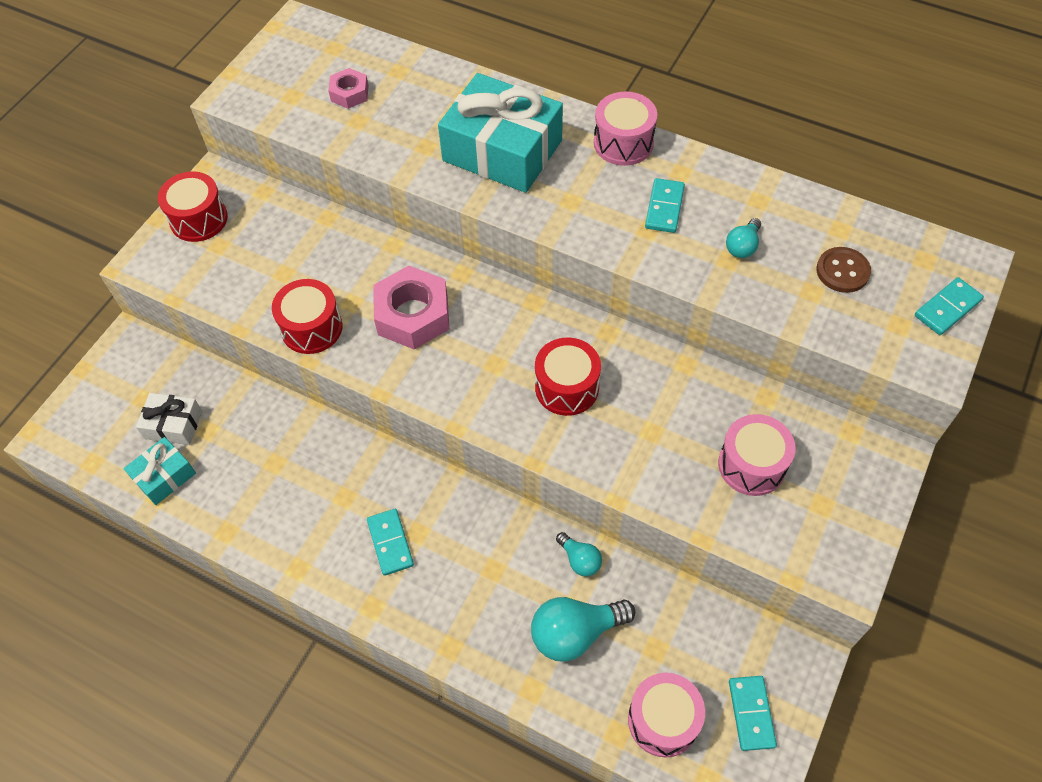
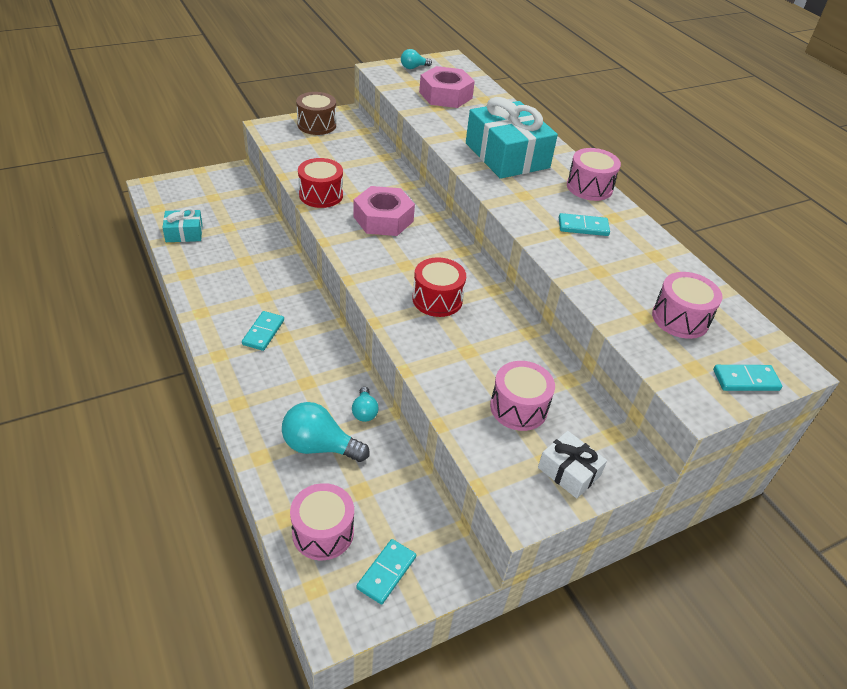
camera: 30 degrees right, 15 degrees down
(173, 425) = (214, 215): white gift -> white gift (569, 471)
(199, 219) = (316, 125): red drum -> brown drum
(349, 93) = (445, 95): pink nut -> pink nut, size x1.84
(664, 207) = (583, 227): turquoise domino -> turquoise domino turned 45 degrees clockwise
(742, 246) = (617, 270): turquoise light bulb -> turquoise light bulb (413, 67)
(842, 271) = (680, 318): brown button -> pink drum

